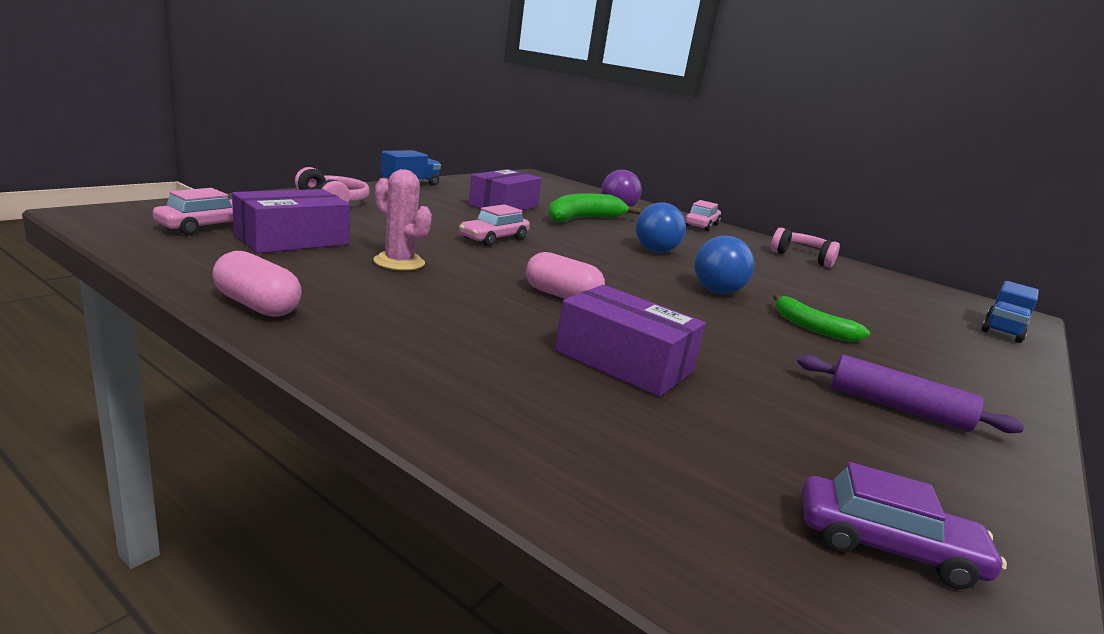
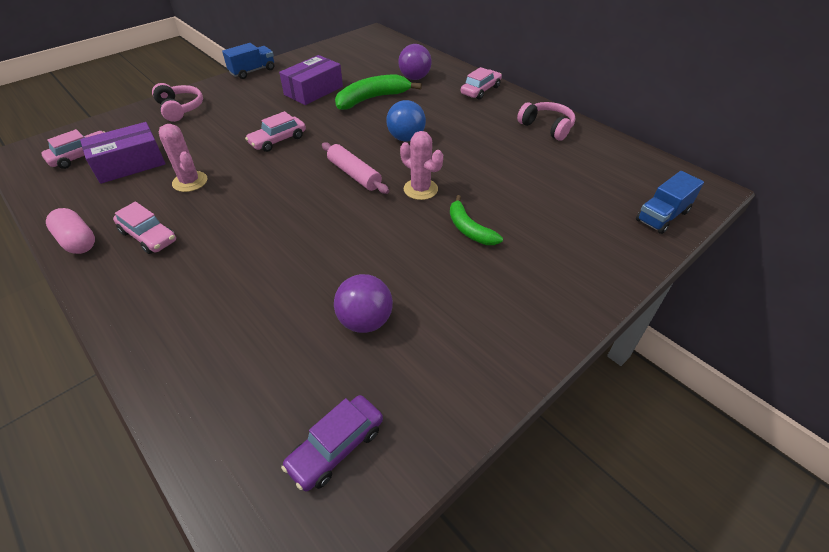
camera: 15 degrees right, 25 degrees up
(375, 308) = (148, 236): none -> pink car
(561, 296) = (286, 209): pink capsule -> none
(621, 273) = (354, 174): none -> pink rolling pin
(623, 361) = (284, 281): purple box -> none
(717, 291) = (420, 189): blue ball -> pink cactus
(776, 405) = (365, 321): none -> purple ball
(886, 546) = (336, 447): purple car -> purple car turned 105 degrees clockwise
(897, 407) = (461, 320): purple rolling pin -> none

